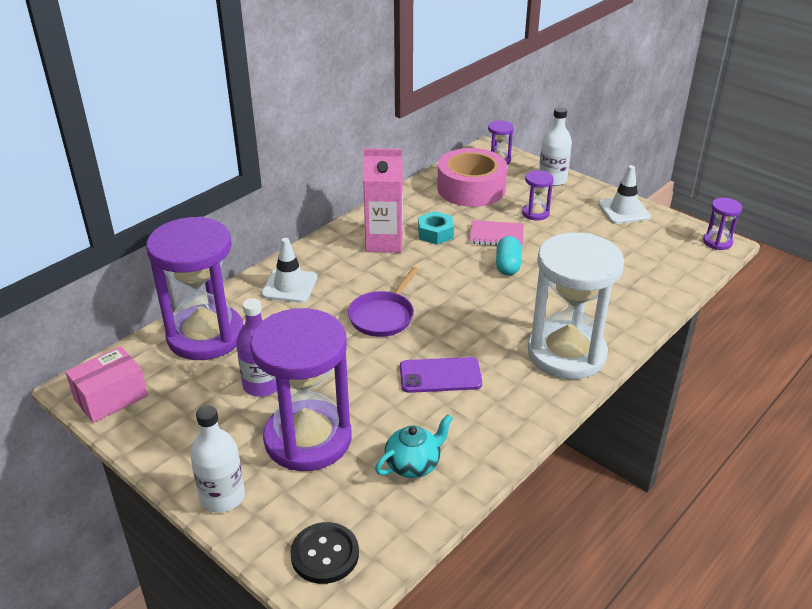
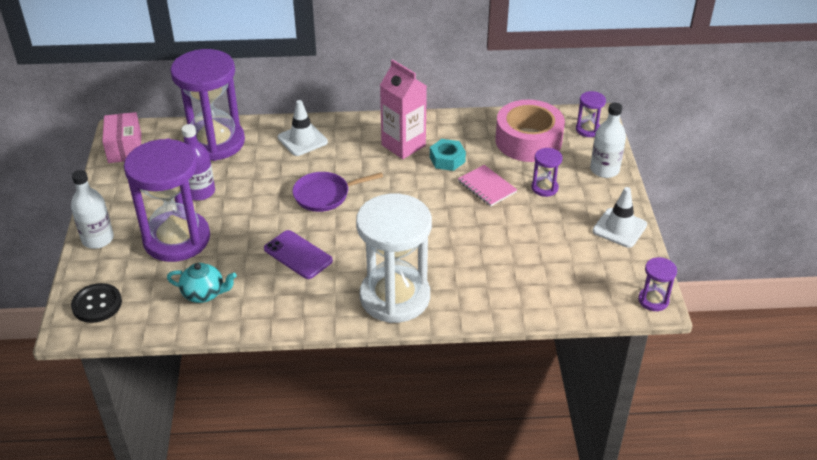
camera: 45 degrees right, 5 degrees up
(111, 397) = (125, 148): pink box -> pink box turned 75 degrees clockwise
(507, 265) = (458, 213): turquoise capsule -> none

